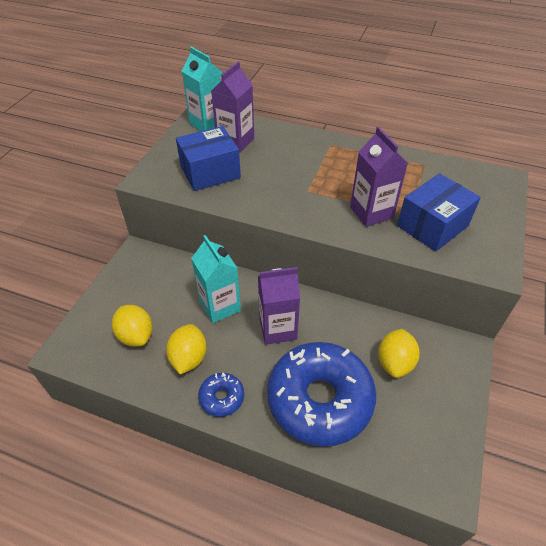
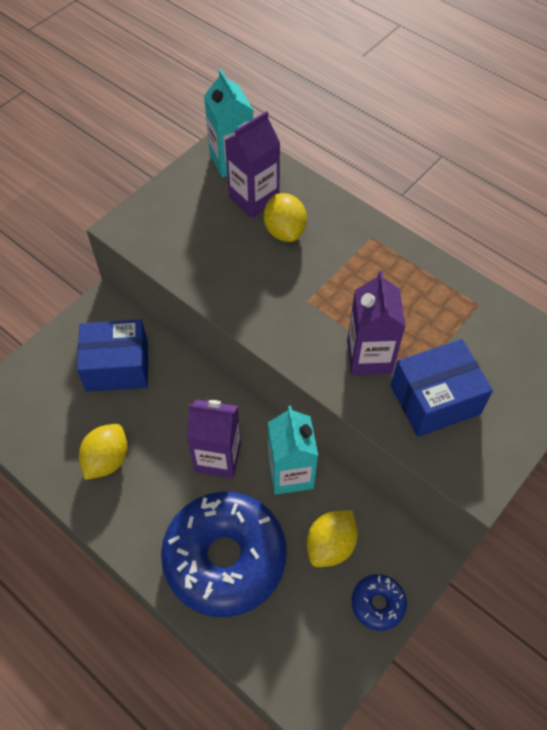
camera: 20 degrees right, 10 degrees up
(136, 335) = (62, 413): yellow lemon -> yellow lemon (284, 231)
(210, 172) = (203, 238): blue box -> blue box (117, 366)
(220, 306) = (166, 407): turquoise carton -> turquoise carton (291, 473)
(222, 397) = (123, 518): blue donut -> blue donut (378, 604)

